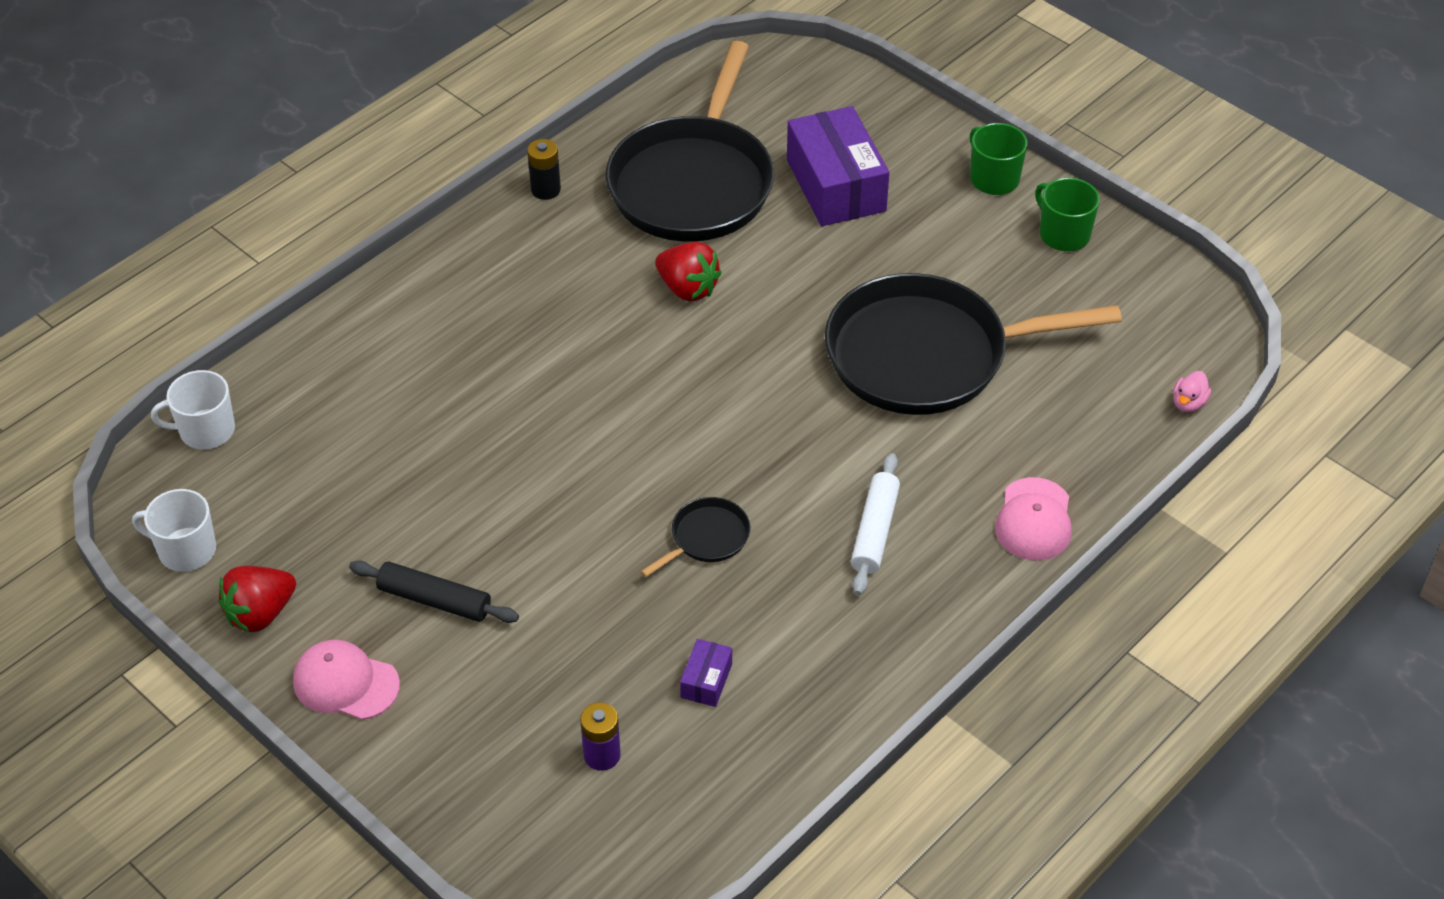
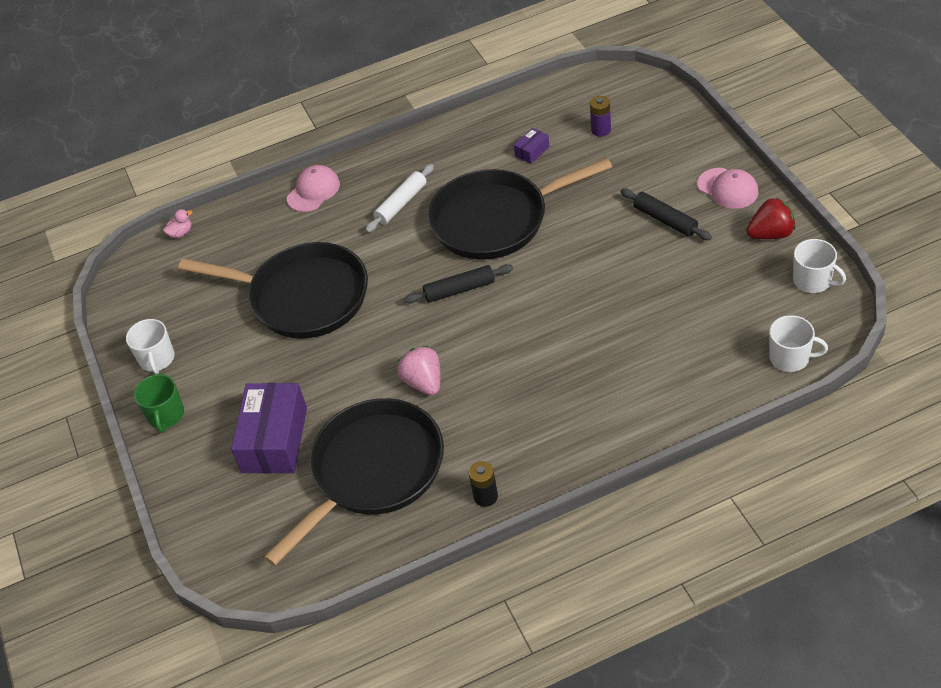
camera: 150 degrees left, 0 degrees up
(687, 288) = (423, 382): red strawberry -> pink strawberry
(705, 417) = (459, 290): none -> black rolling pin
(707, 538) = (495, 220): black pan -> black pan, size x2.44
(1063, 234) = (157, 359): green mug -> white mug

